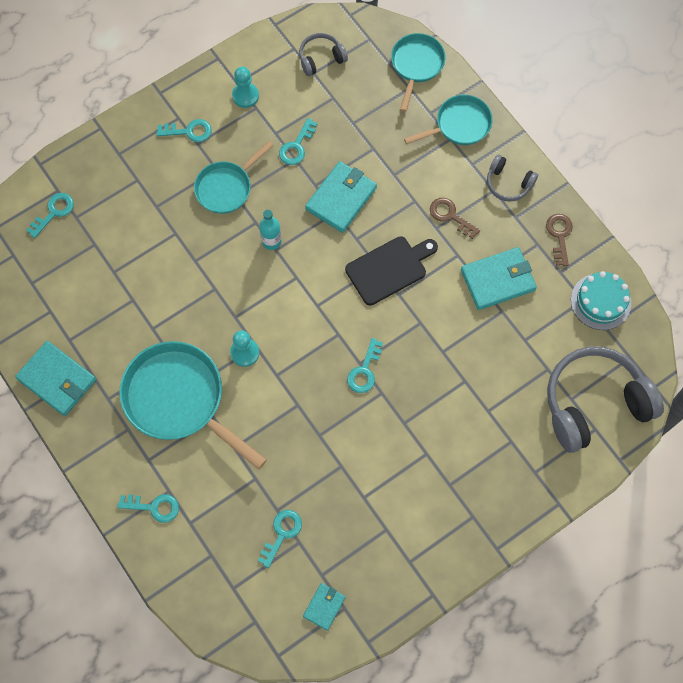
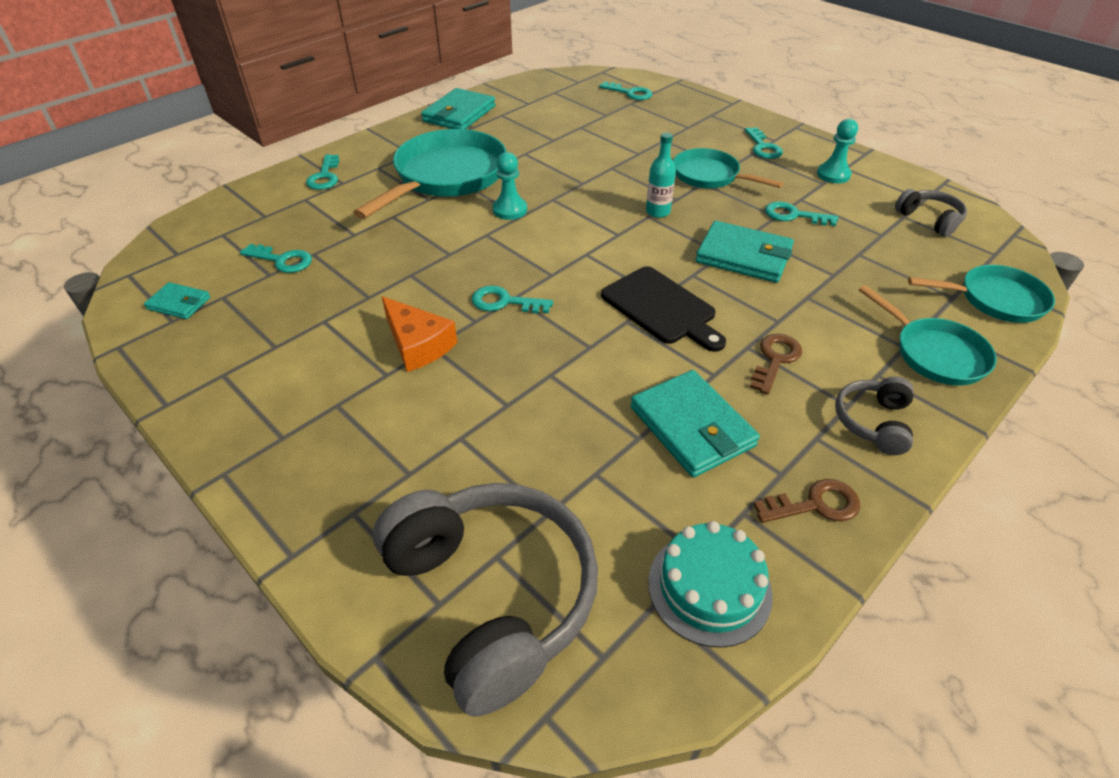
camera: 80 degrees right, 25 degrees down
(400, 432) = (418, 344): none -> orange cheese

